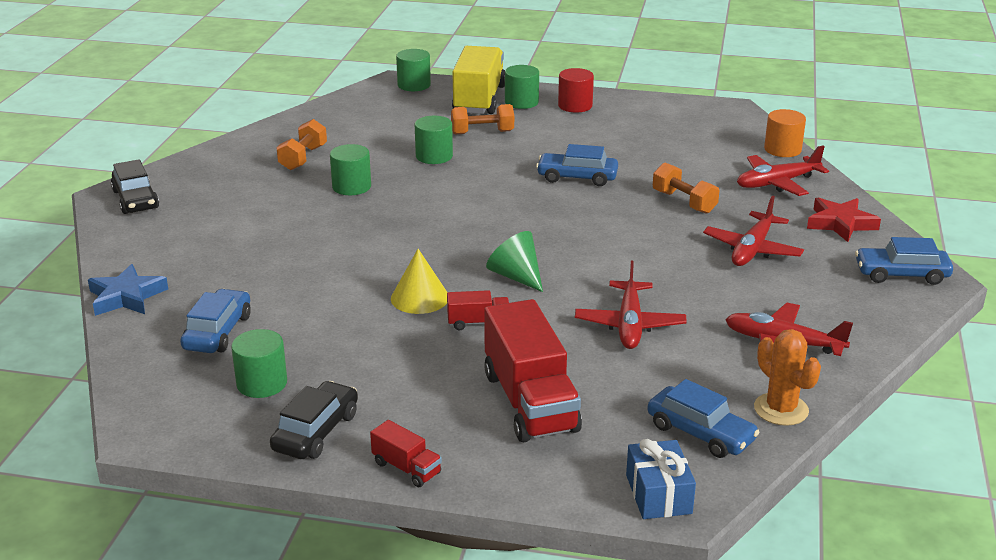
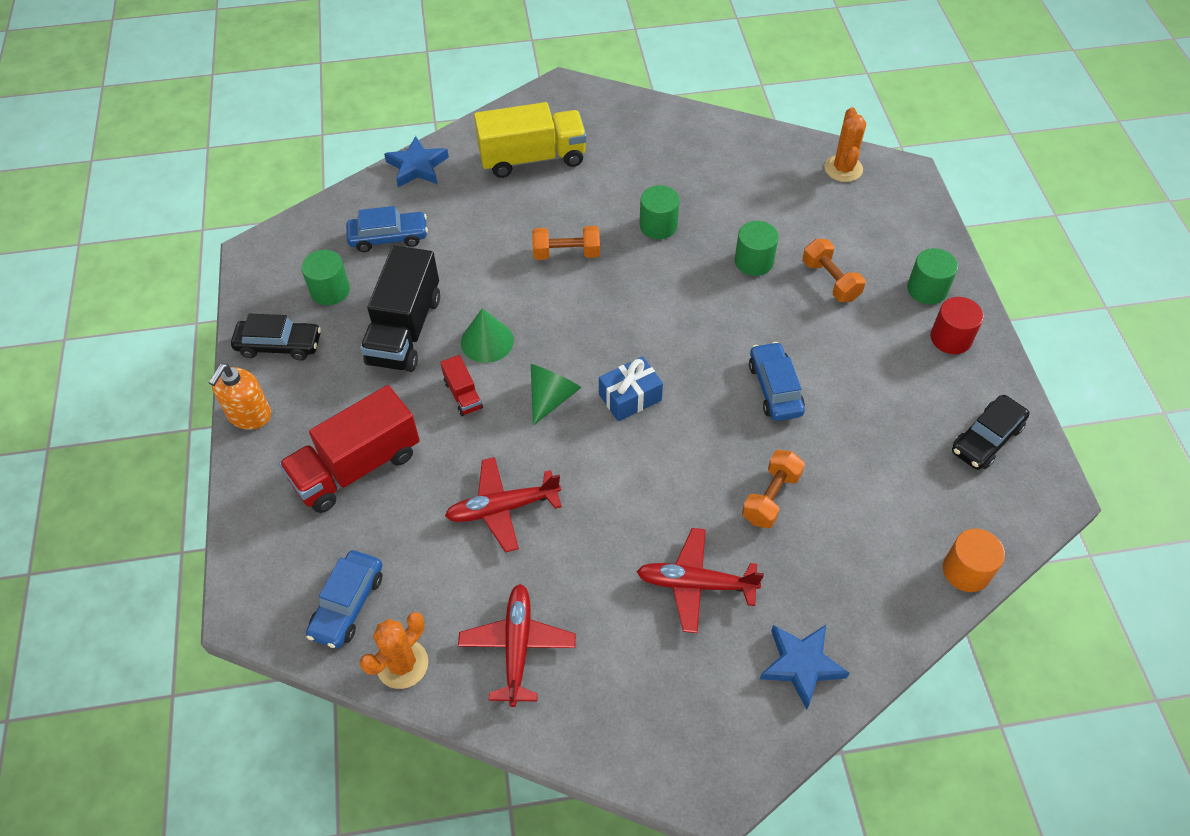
camera: 70 degrees right, 25 degrees up
(135, 199) = (563, 105): black car -> black car (986, 439)
(303, 158) = (695, 172): orange dumbbell -> orange dumbbell (566, 253)
(364, 343) = (405, 330): none -> black truck
(366, 101) = (843, 169): none -> orange cactus
(406, 468) = (249, 415): red truck -> orange soap dispenser
(414, 85) = (906, 190): green cylinder -> none
(419, 298) = (487, 341): yellow cone -> green cone
(479, 99) = (908, 253): yellow truck -> yellow truck (532, 158)
(658, 494) = (255, 591): blue gift -> blue gift (630, 397)
(777, 183) = (869, 581): red plane -> none
(840, 223) = (801, 665): red star -> blue star
(901, 274) = (709, 747): blue car -> none

